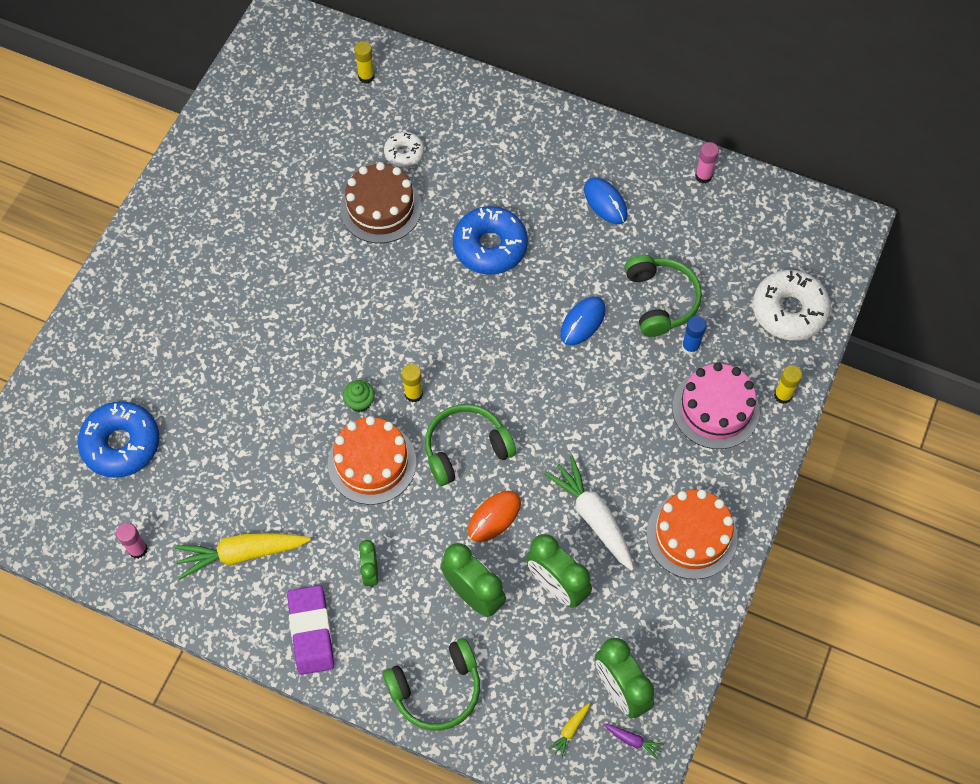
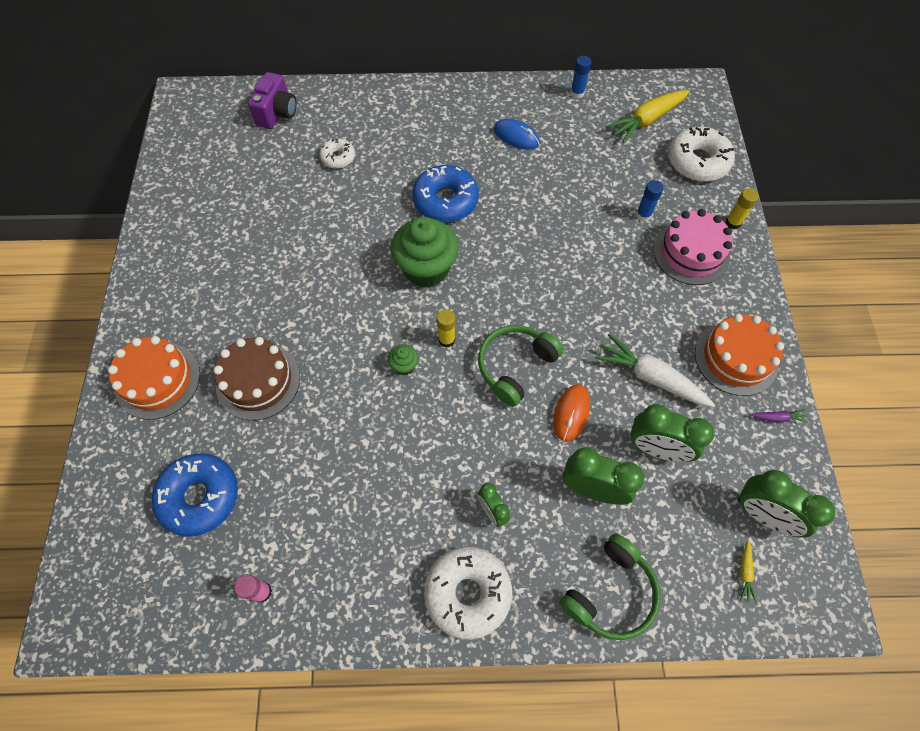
camera: 25 degrees left, 0 degrees up
(242, 554) = (366, 549): yellow carrot -> yellow carrot (647, 120)
(311, 631) = (468, 593): purple eraser -> white donut
(366, 77) = (277, 113): yellow glue stick -> purple camera
(372, 463) = (442, 413): orange cake -> orange cake (158, 380)
(381, 208) = (340, 205): brown cake -> brown cake (258, 381)
(432, 313) = (426, 269): none -> green cupcake
(582, 322) = (551, 229): blue mouse -> none
(632, 740) = (800, 555): purple carrot -> purple carrot (778, 418)
(660, 300) = (600, 190): green headphones -> none
(703, 176) = (577, 93): pink glue stick -> blue glue stick

